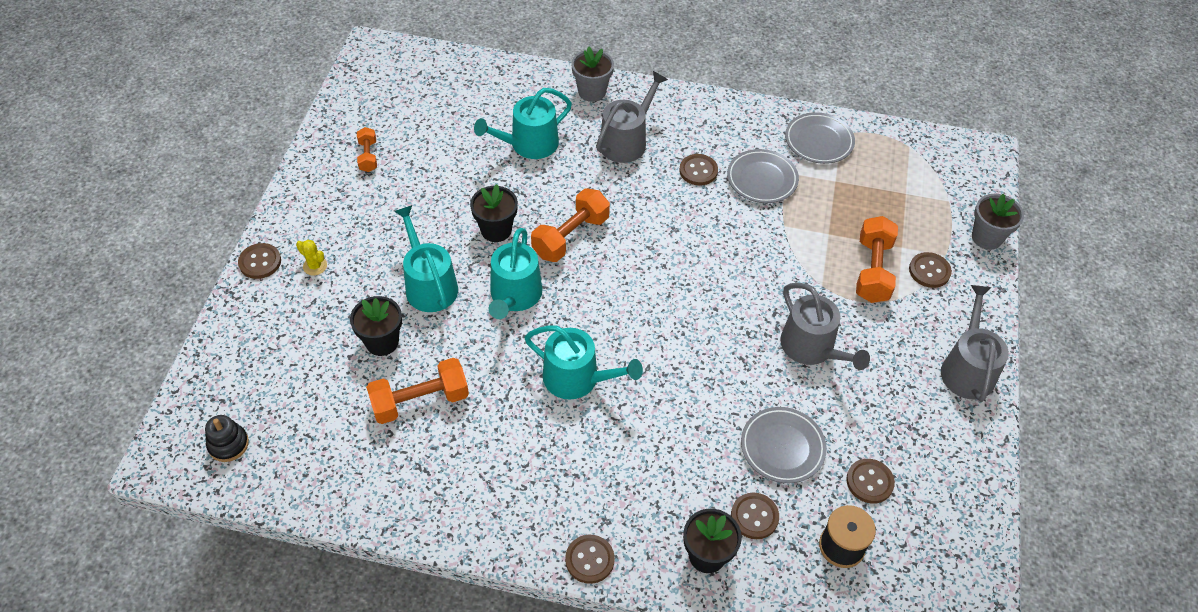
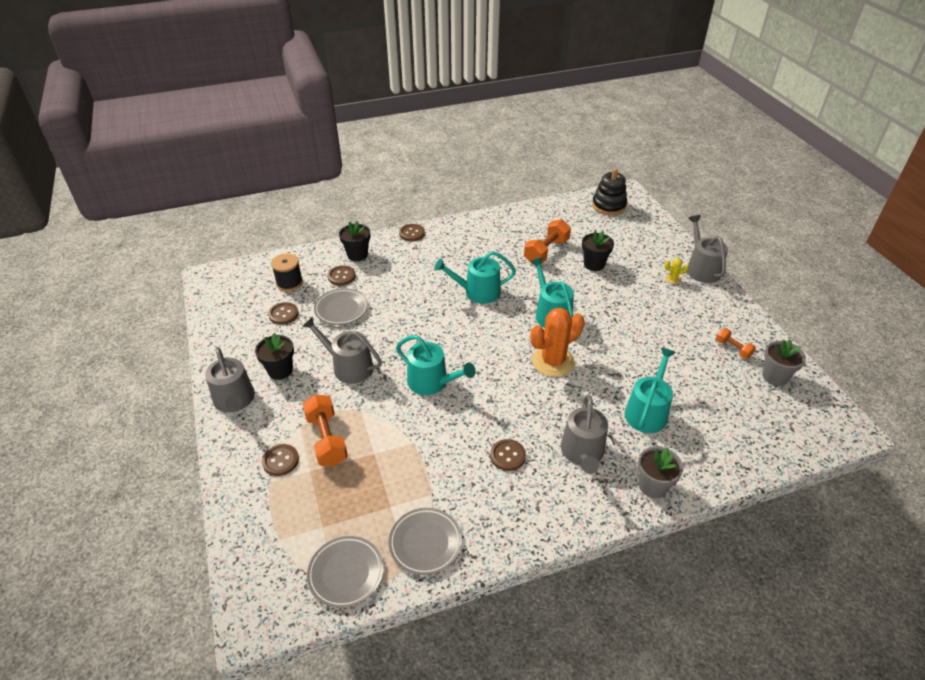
camera: 150 degrees right, 10 degrees down
(228, 444) = (609, 206): black stacking toy -> black stacking toy, size x1.62
(260, 262) = (701, 268): brown button -> grey watering can
(429, 285) = (603, 298): turquoise watering can -> turquoise watering can (432, 382)
(496, 230) = (601, 343): black flower pot -> black flower pot (280, 370)
(570, 236) = (553, 362): orange dumbbell -> orange cactus
(762, 179) = (453, 475): grey plate -> grey plate (346, 573)
(986, 237) = (236, 517): grey flower pot -> grey flower pot (775, 376)

